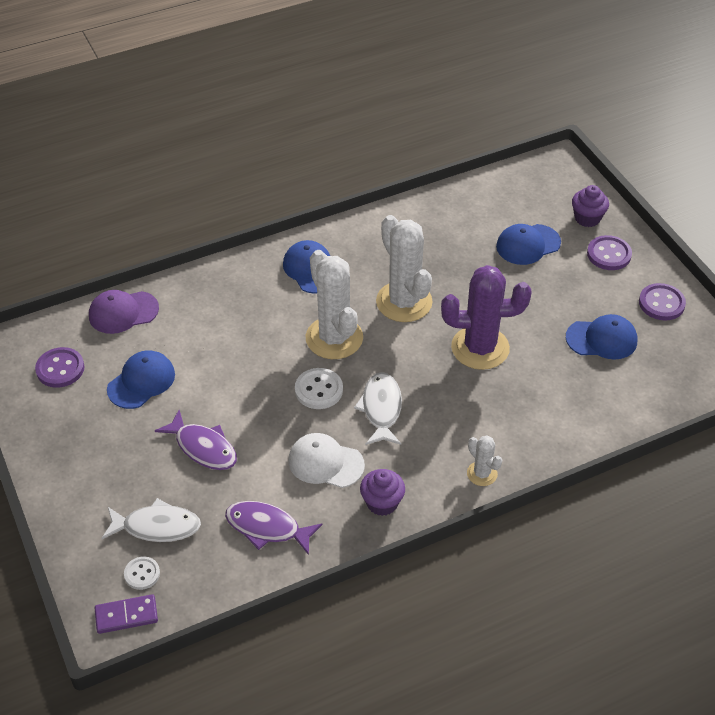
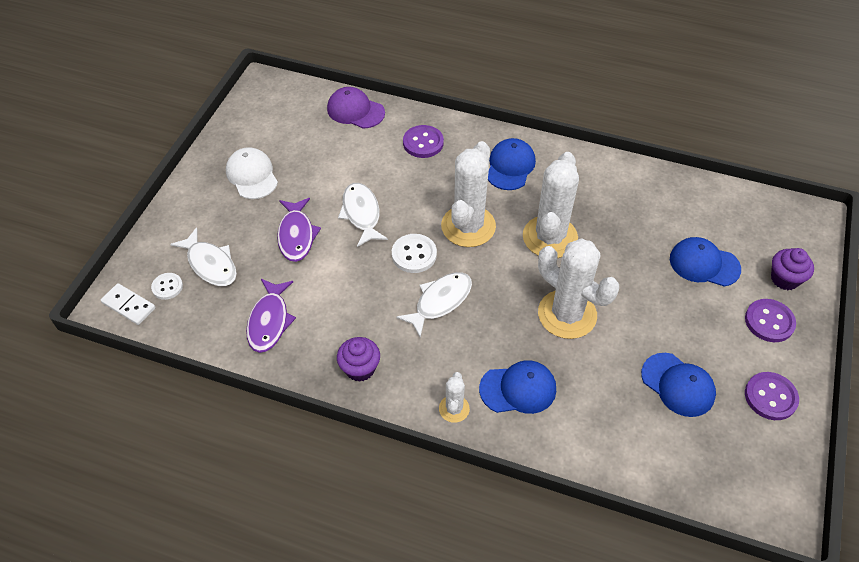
camera: 45 degrees right, 5 degrees up
(60, 369) = (278, 120): purple button -> purple button (423, 143)
(126, 616) = (128, 305): purple domino -> white domino
(141, 381) = (313, 163): blue cap -> blue cap (518, 389)
(237, 391) = (361, 214): none -> white fish
(267, 528) = (269, 321): purple fish -> purple fish turned 150 degrees counterclockwise
(325, 463) = (357, 308): white cap -> white cap (252, 175)
(480, 348) = (567, 314): purple cactus -> white cactus

